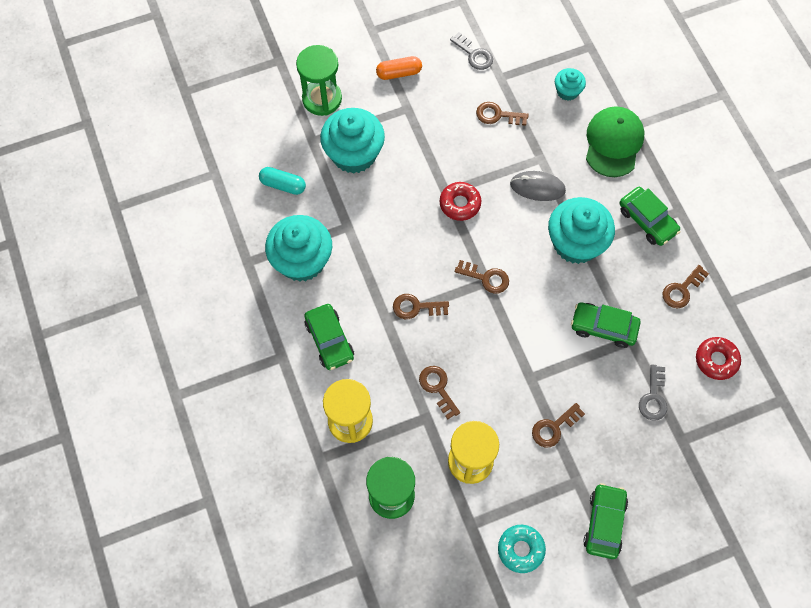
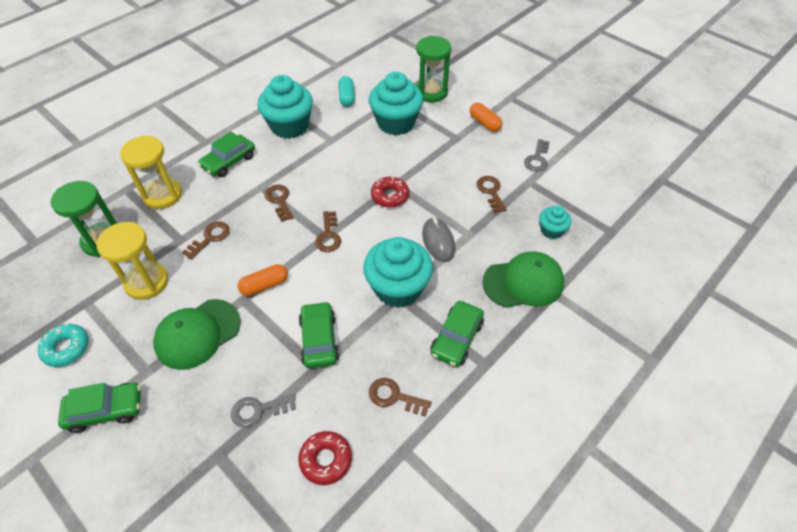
camera: 65 degrees right, 15 degrees down
(522, 354) = (264, 285): none -> orange capsule
(554, 428) = (197, 334): brown key -> green cap

